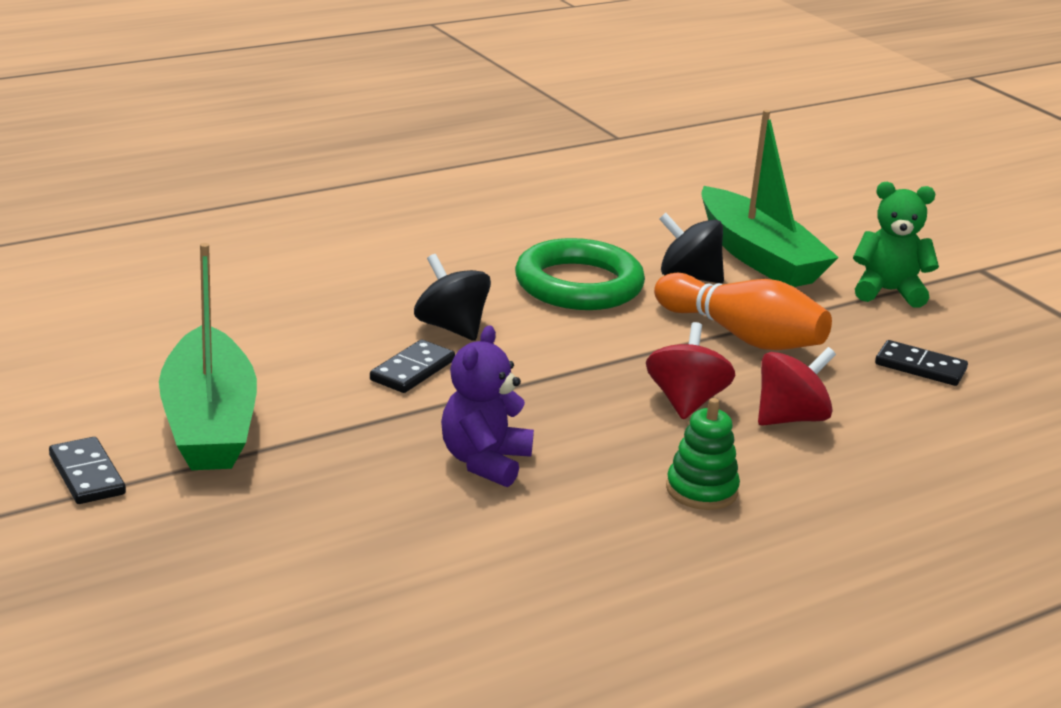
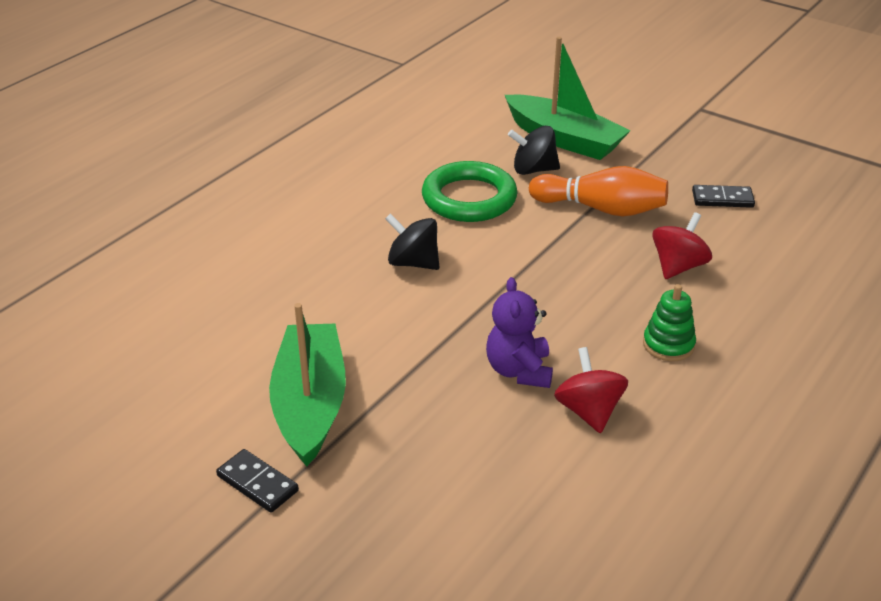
camera: 20 degrees left, 10 degrees up
(209, 423) = (310, 404): green boat -> green boat turned 150 degrees counterclockwise
(412, 370) = (414, 309): black domino -> none
(686, 402) = (606, 275): red spinning top -> red spinning top (588, 411)
(888, 291) = (661, 143): green teddy bear -> none

